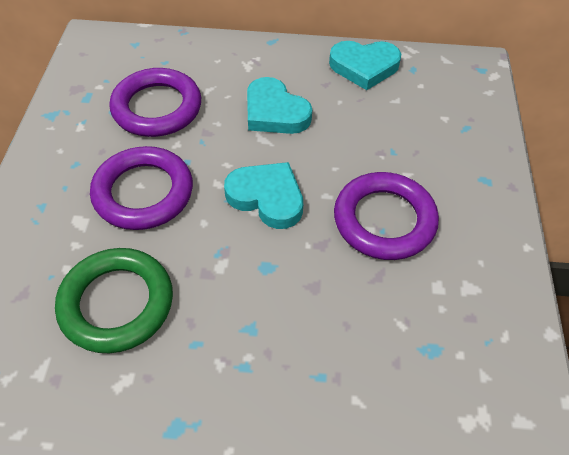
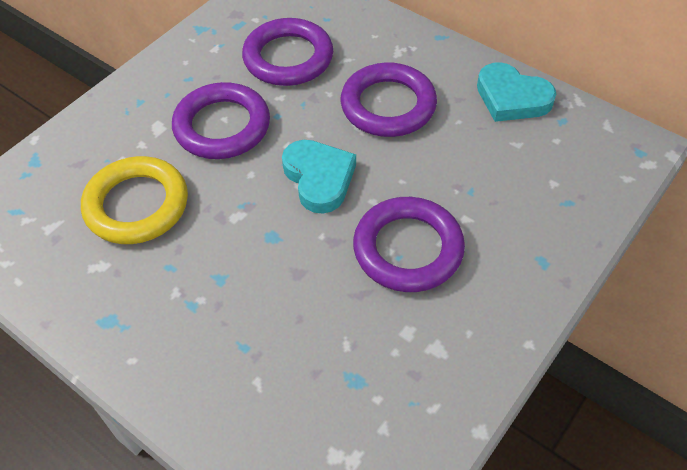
camera: 35 degrees right, 0 degrees up
(117, 303) = (137, 205): green ring -> yellow ring
(275, 112) = (388, 105): turquoise heart -> purple ring

